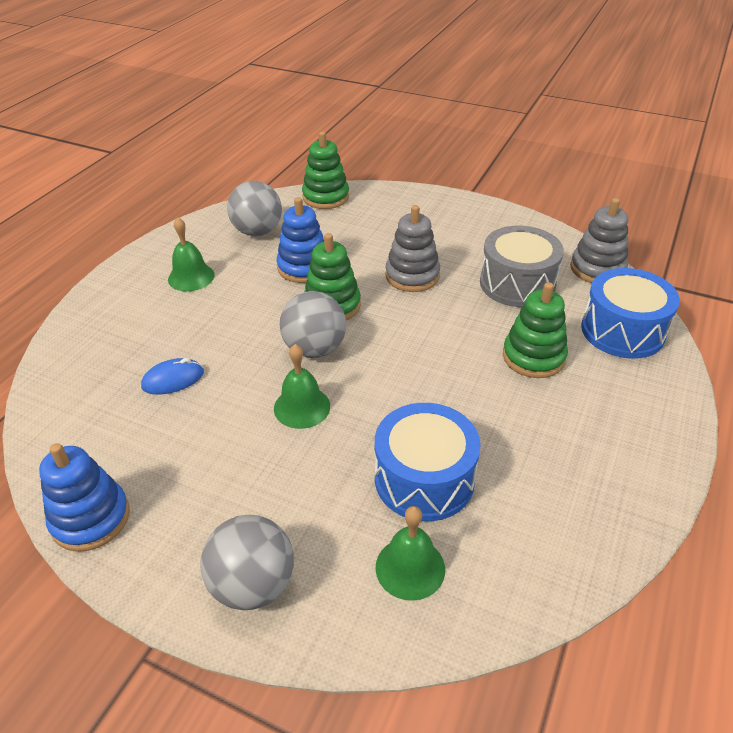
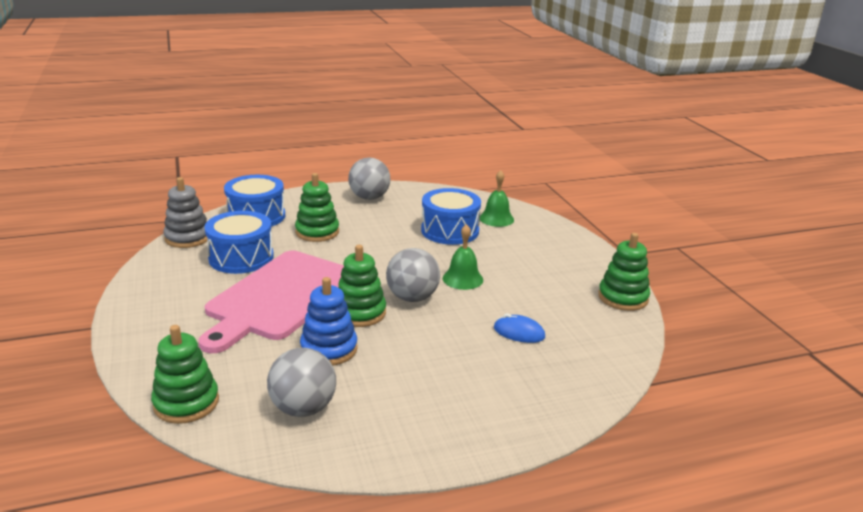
camera: 135 degrees left, 15 degrees down
(90, 518) = (623, 297): blue stacking toy -> green stacking toy
(191, 277) = (419, 400): green bell -> none
(253, 584) = (564, 244): grey ball -> grey ball (369, 197)
(412, 276) = (280, 297): grey stacking toy -> pink cutting board
(517, 283) = (241, 257): grey drum -> blue drum

